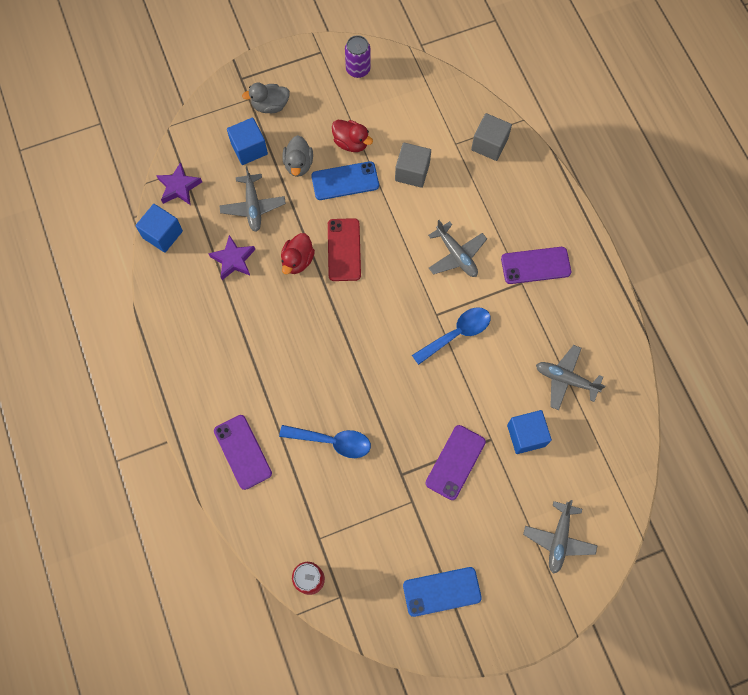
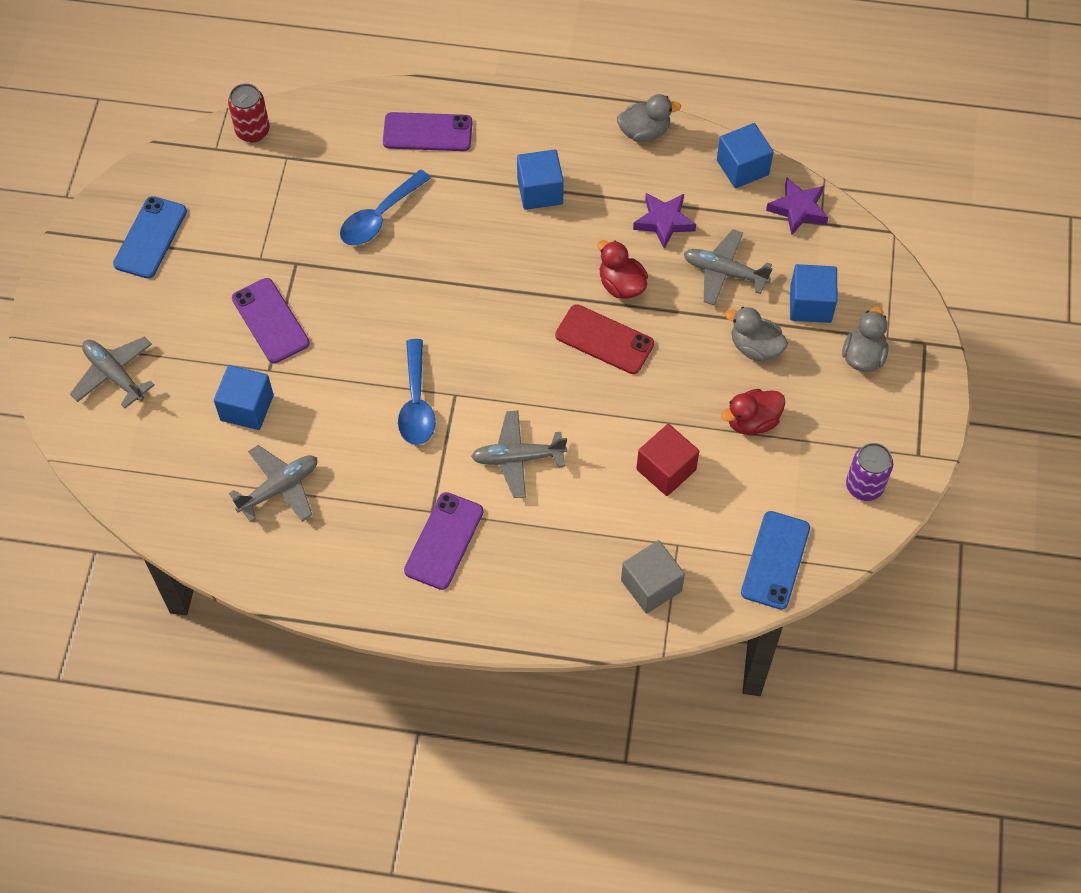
camera: 120 degrees right, 10 degrees down
(165, 308) = (644, 132): none -> grey duck
(252, 349) = (540, 191): none -> blue cube
(345, 181) = (699, 387): blue phone -> blue phone (775, 560)
(412, 172) = (666, 469): grey cube -> red cube

